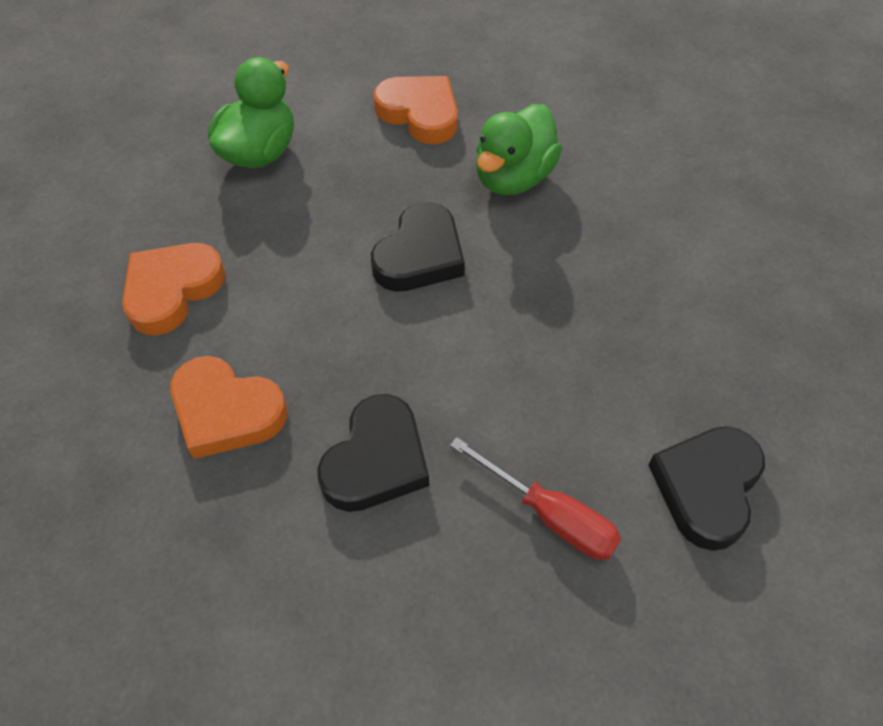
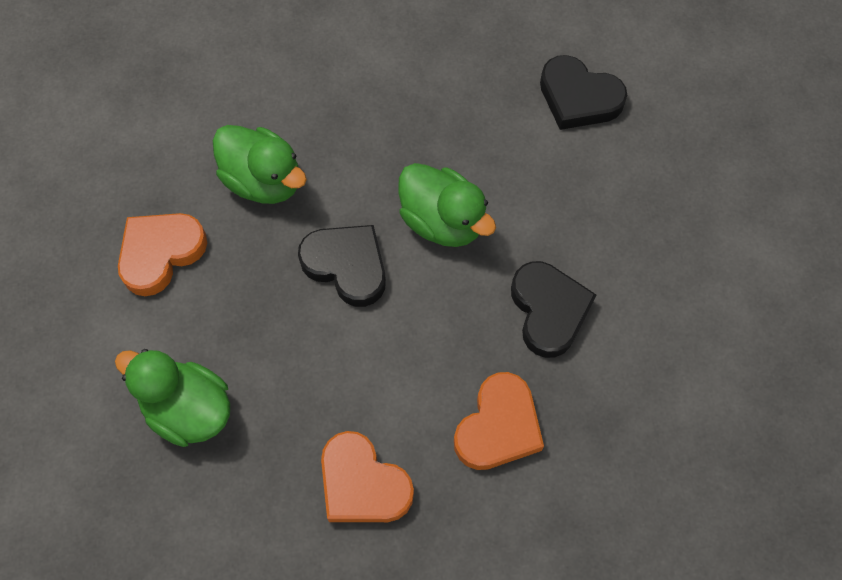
camera: 85 degrees left, 10 degrees up
(376, 460) = (548, 311): black heart -> black heart turned 45 degrees clockwise
(488, 339) = (442, 221): none -> green duck
(550, 515) = (596, 197): red screwdriver -> none

